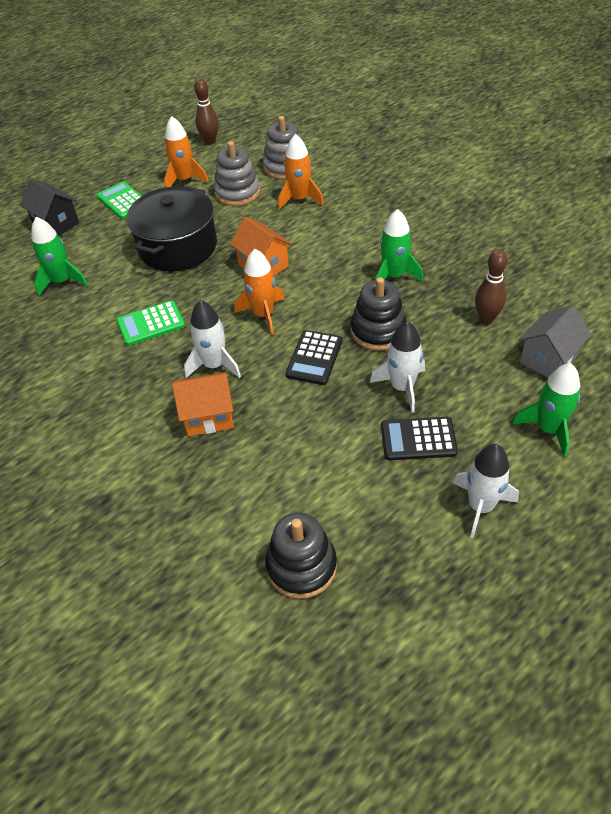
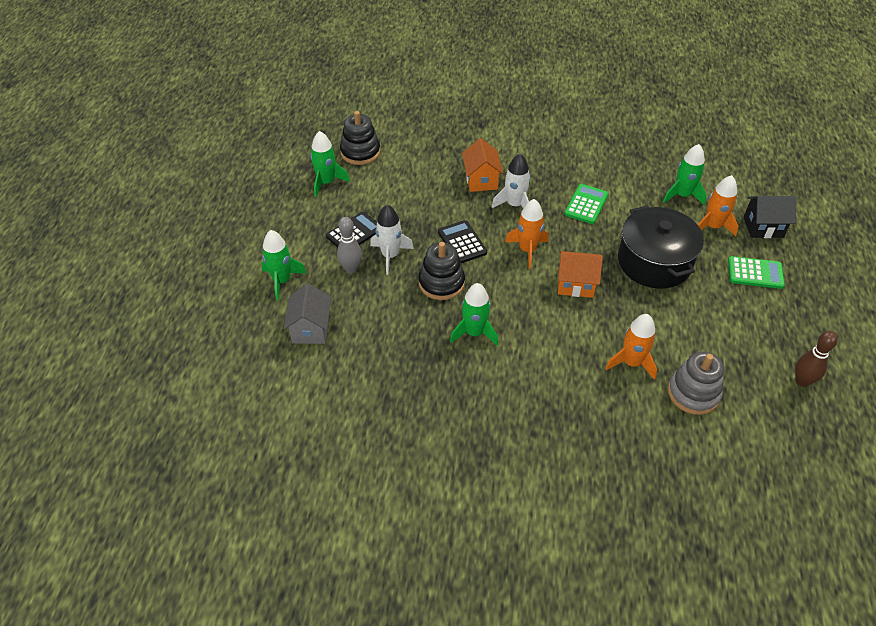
camera: 135 degrees right, 0 degrees up
(184, 180) = (747, 322): orange rocket -> orange rocket (712, 226)
(208, 416) = (481, 180): orange house -> orange house turned 45 degrees counterclockwise
(237, 192) = (688, 337): grey stacking toy -> none
(392, 541) = (326, 182): none -> green rocket
(457, 397) = (351, 269): none -> grey bowling pin
(480, 506) = (293, 220): white rocket -> none
(486, 318) = (376, 337): brown bowling pin -> none

